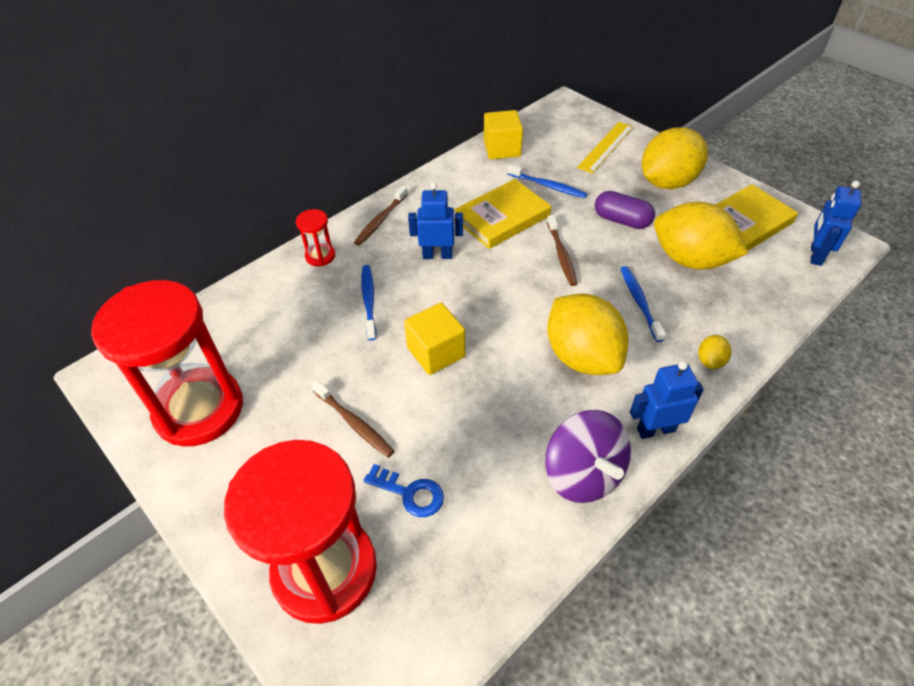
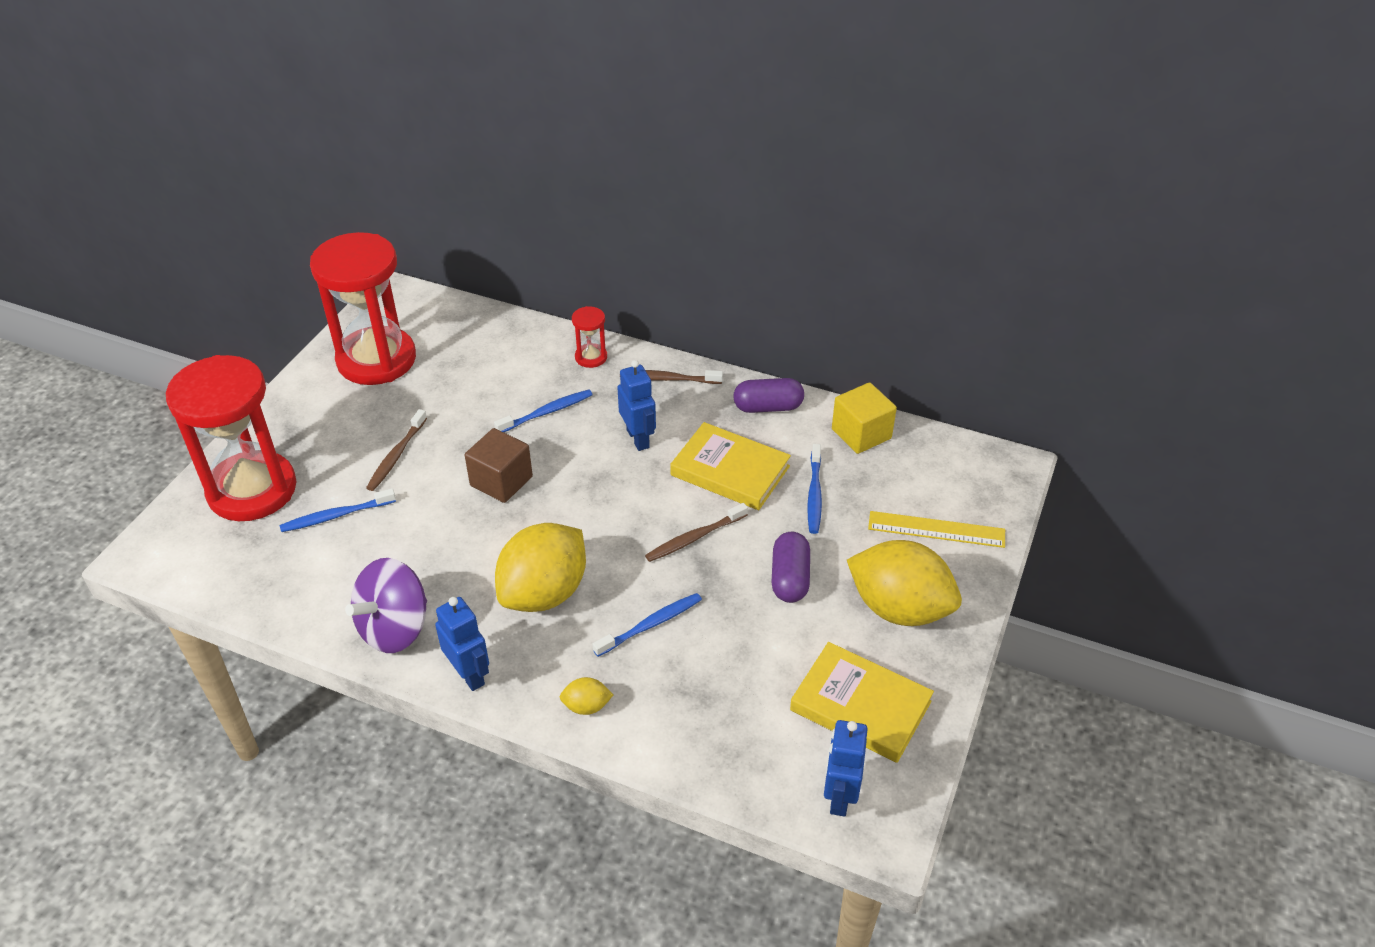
camera: 65 degrees right, 5 degrees down
(410, 493) = (336, 516): blue key -> blue toothbrush
(436, 352) = (501, 481): yellow cube -> brown cube
(447, 181) = (768, 407): none -> purple capsule
(690, 260) = (752, 659): yellow lemon -> none
(815, 255) = (839, 796): blue robot -> blue robot turned 75 degrees counterclockwise

